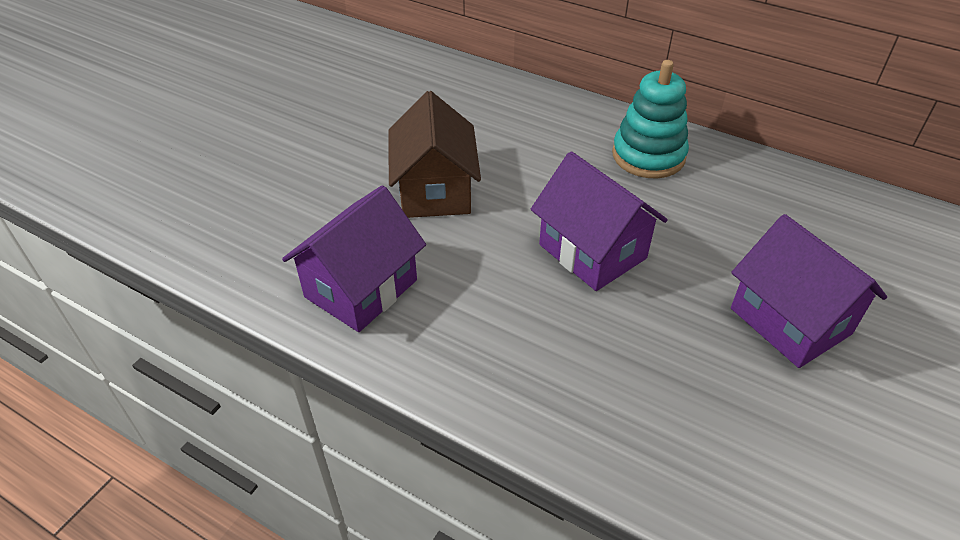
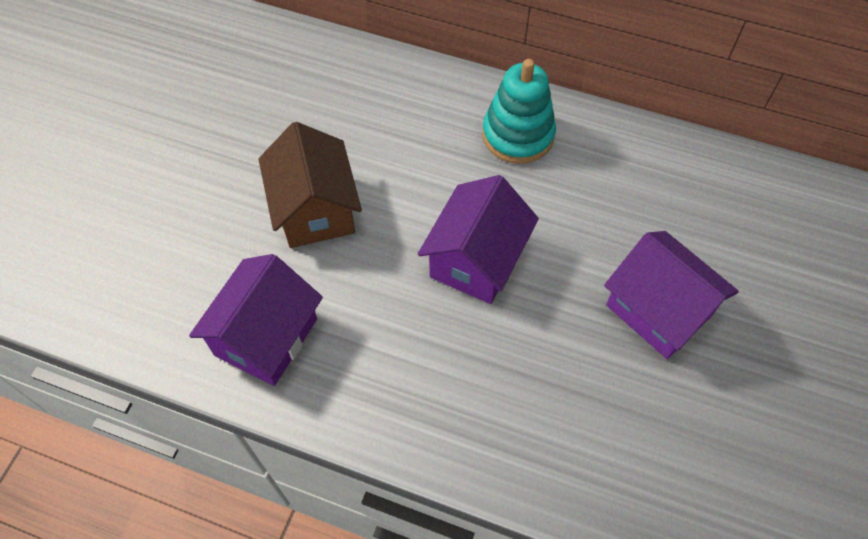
camera: 10 degrees left, 15 degrees up
(592, 251) = (476, 260): purple house -> purple house turned 75 degrees clockwise

